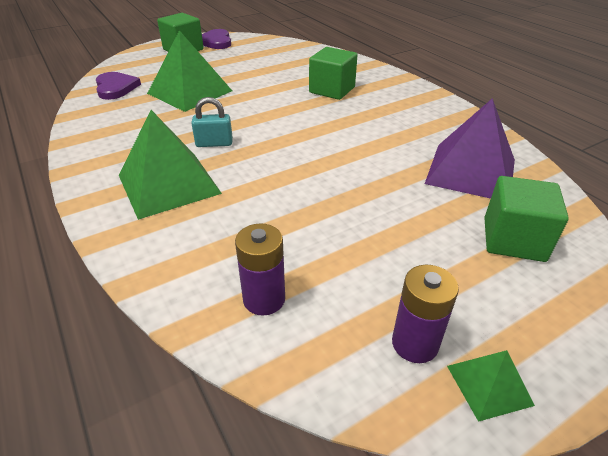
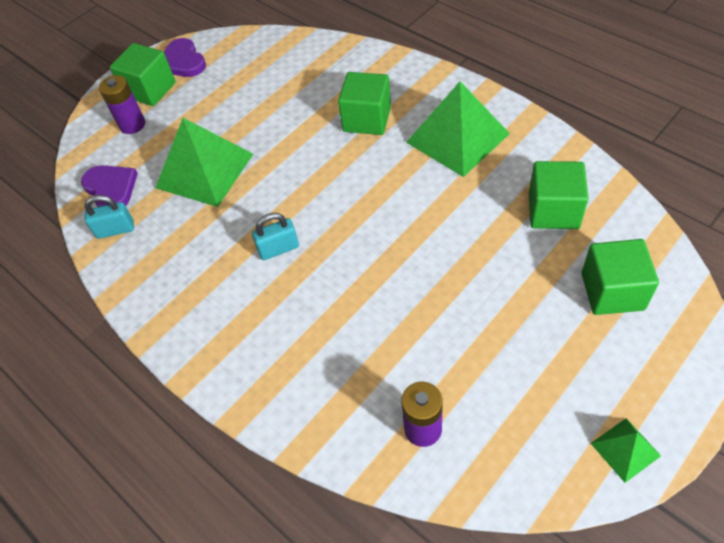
camera: 10 degrees left, 15 degrees up
(100, 108) = (115, 230): none -> turquoise padlock
(169, 184) = (264, 322): green pyramid -> green pyramid (457, 138)
(415, 343) = (560, 431): purple battery -> purple battery (132, 124)
(471, 171) = (553, 210): purple pyramid -> green cube

